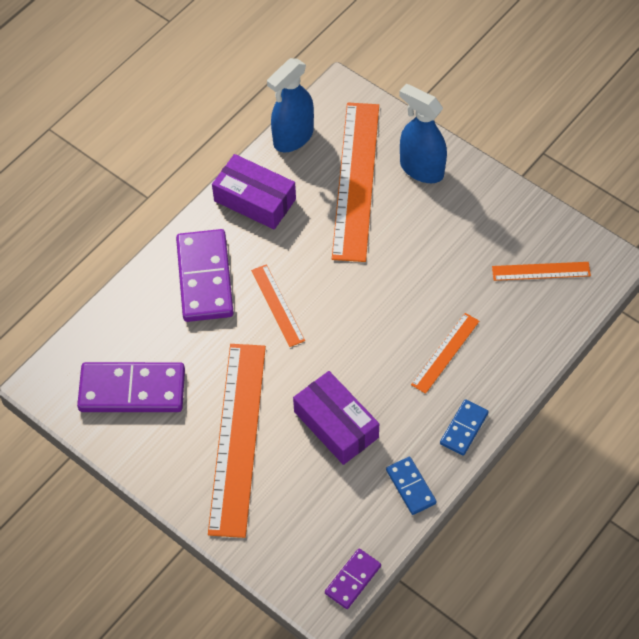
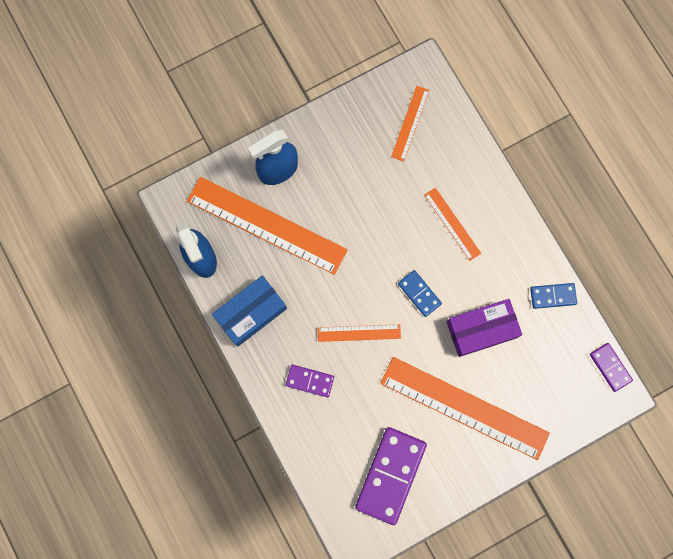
camera: 70 degrees left, 20 degrees up
(205, 278) = (310, 381): purple domino -> purple domino, size x0.52
(255, 200) = (251, 313): purple box -> blue box
(464, 429) = (520, 238): blue domino -> blue domino (419, 293)

